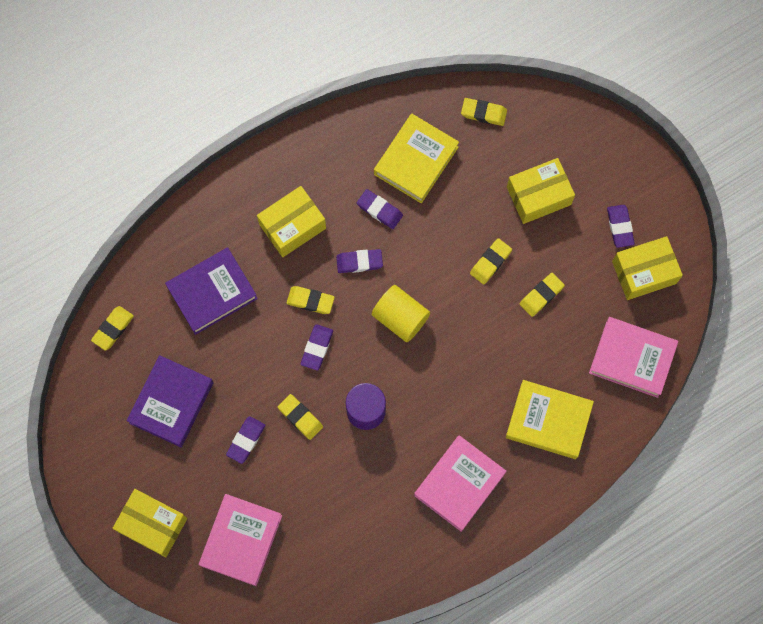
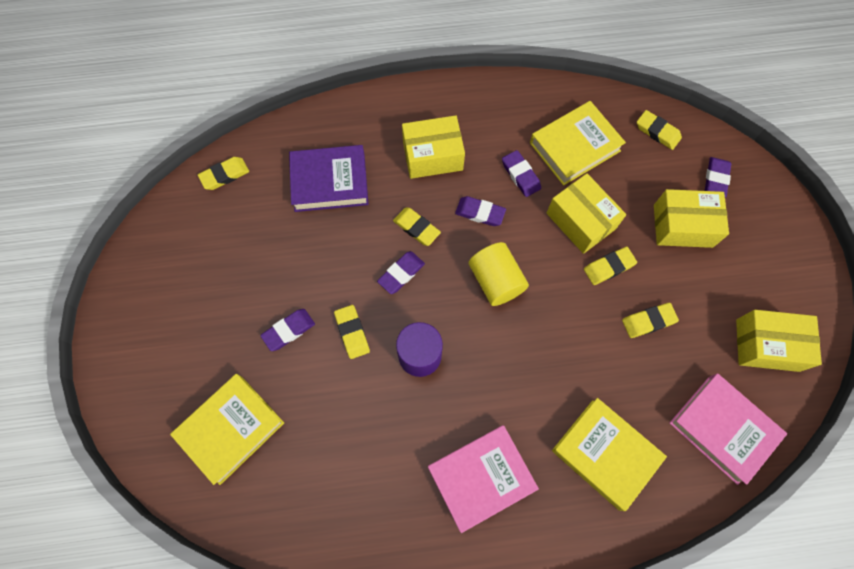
camera: 25 degrees right, 5 degrees down
(152, 525) = (156, 371): yellow box -> yellow box (580, 221)
(171, 403) = (239, 263): purple book -> none
(241, 540) = (231, 429): pink book -> yellow book
(620, 227) = (756, 289): purple eraser -> purple eraser (716, 179)

